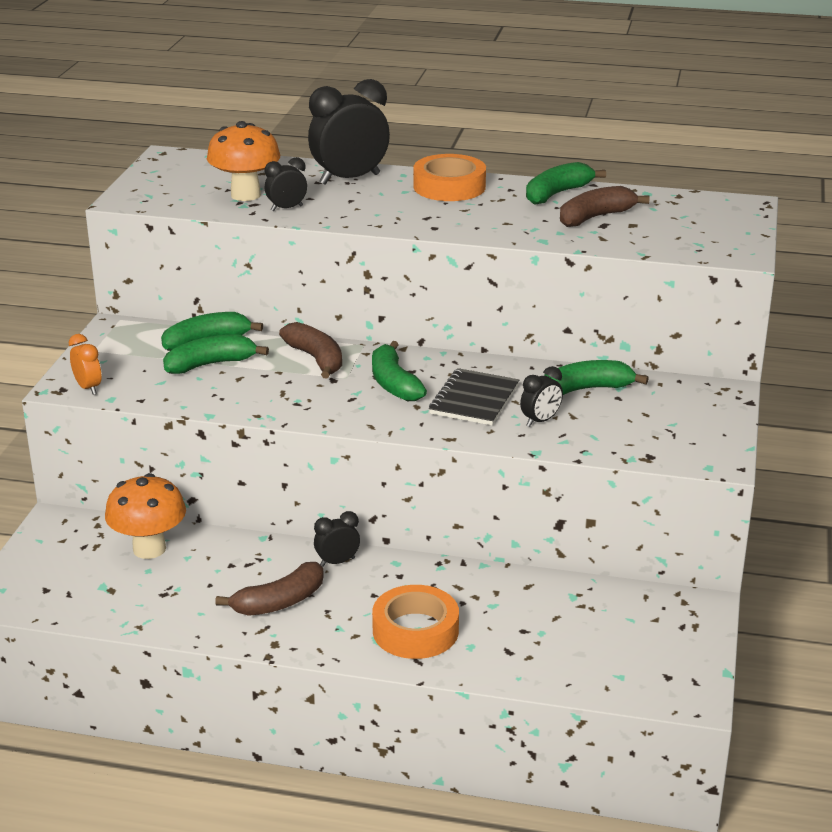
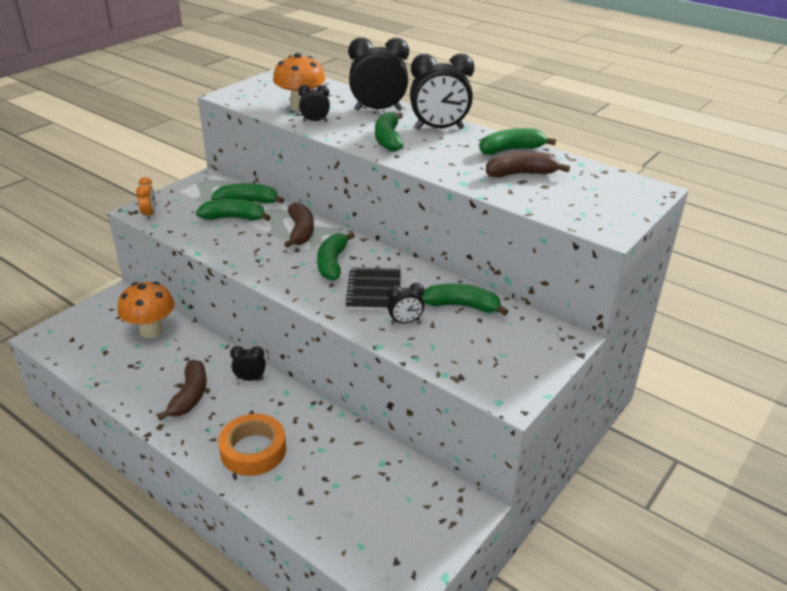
camera: 25 degrees right, 5 degrees up
(279, 602) = (190, 396): brown banana -> brown banana turned 75 degrees counterclockwise
(403, 211) = (388, 139): none -> green banana
(449, 187) = (439, 129): orange tape -> black clock
(474, 400) = (374, 291): black notebook -> black notebook turned 45 degrees counterclockwise

